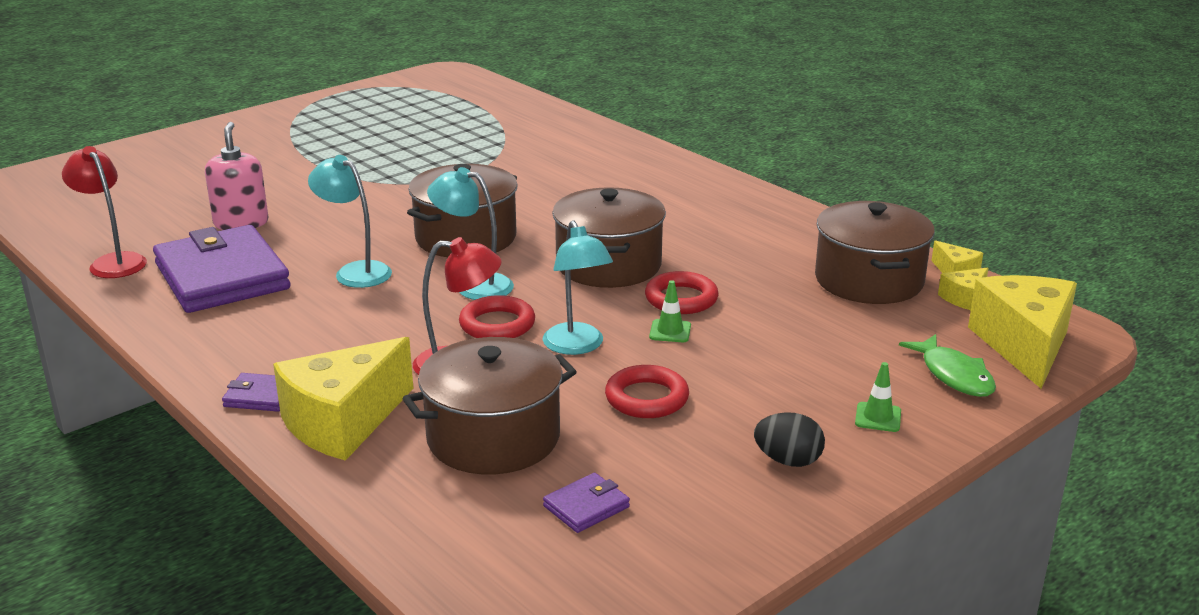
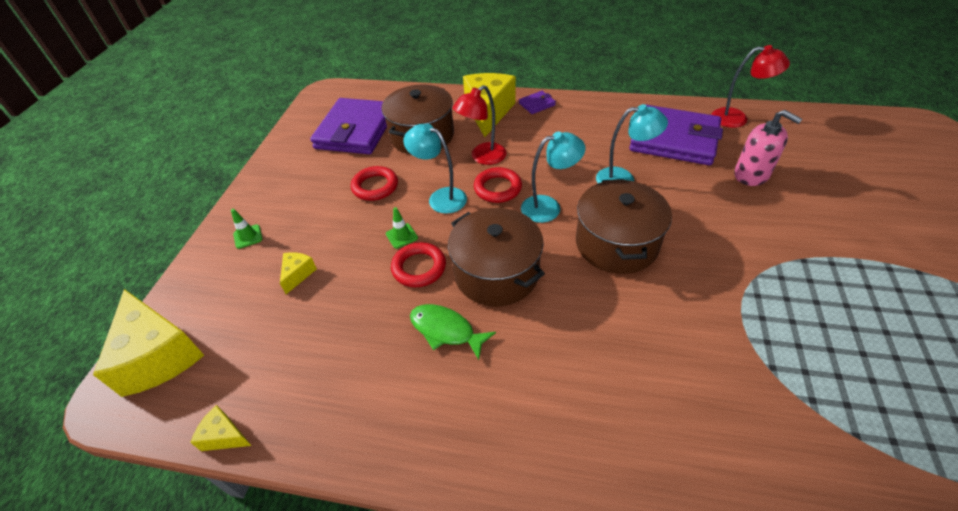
camera: 145 degrees right, 20 degrees up
(586, 506) = (356, 130): purple wallet -> purple wallet, size x2.45
(788, 461) = (284, 189): black egg -> none
(869, 280) = (298, 374): brown pot -> none
(954, 375) = (208, 295): green fish -> green fish (446, 330)
(963, 298) = (212, 396): yellow cheese -> yellow cheese (298, 274)

